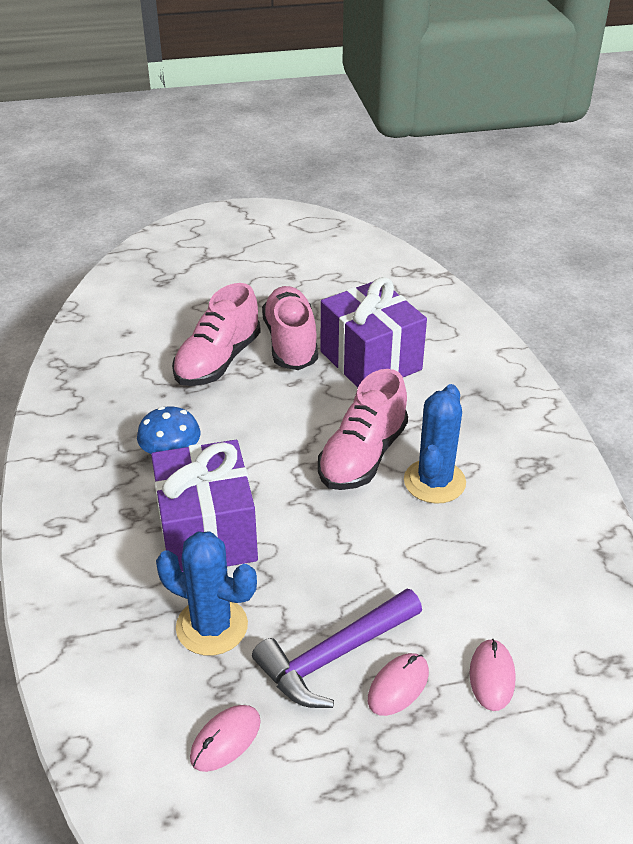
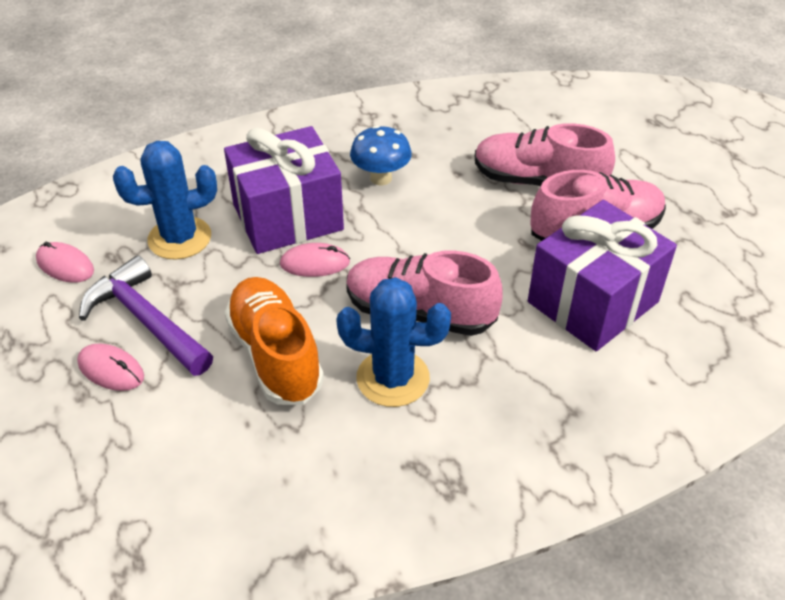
camera: 80 degrees right, 5 degrees up
(212, 626) = (179, 238): blue cactus -> blue cactus turned 60 degrees clockwise
(397, 555) = (275, 355): none -> orange shoe
(492, 676) = (119, 443): pink mouse -> pink mouse (315, 263)

